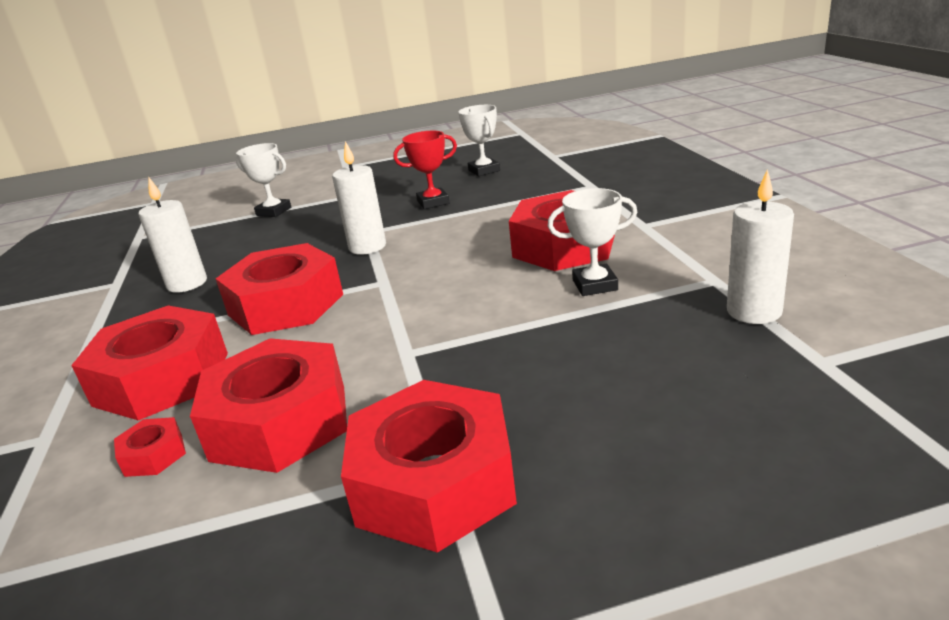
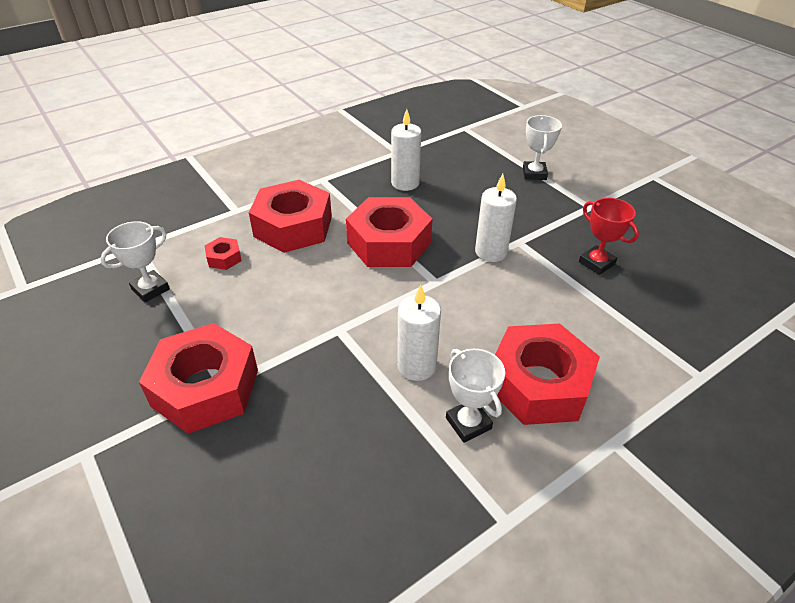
camera: 65 degrees right, 15 degrees up
(280, 422) = (256, 296): red nut -> none
(484, 170) = (695, 276): white trophy -> white trophy (150, 289)
(754, 311) = (450, 561): white candle -> white candle (416, 366)

